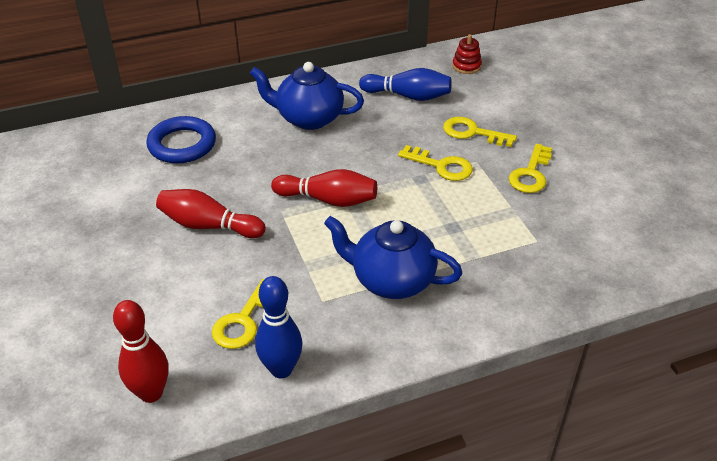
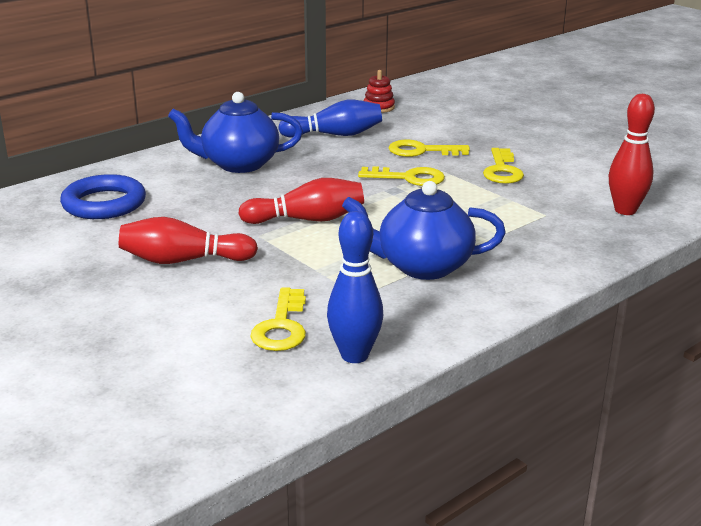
camera: 20 degrees left, 15 degrees down
(151, 393) = (213, 406): red bowling pin -> red bowling pin (625, 210)

